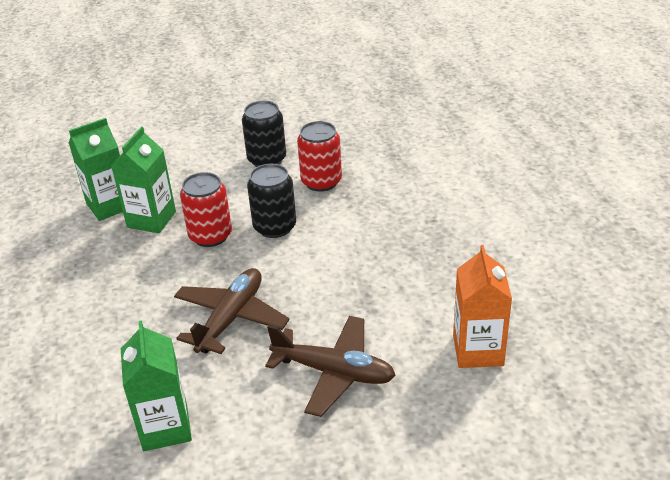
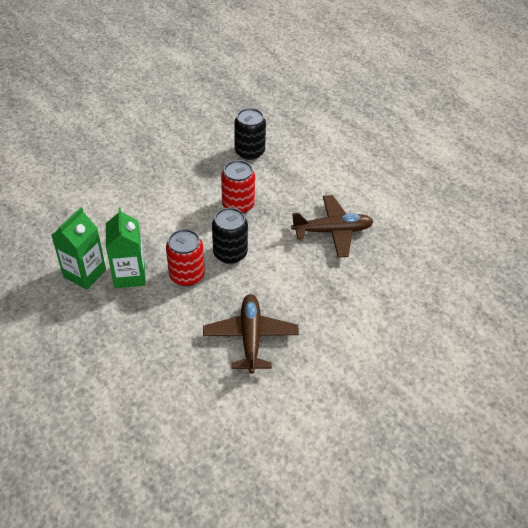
camera: 30 degrees left, 10 degrees up
(165, 427) = (265, 436): green carton -> none
(267, 159) = (183, 196): black can -> black can (249, 152)
(334, 372) = (348, 353): brown plane -> brown plane (332, 231)
(478, 350) = (426, 305): orange carton -> none

